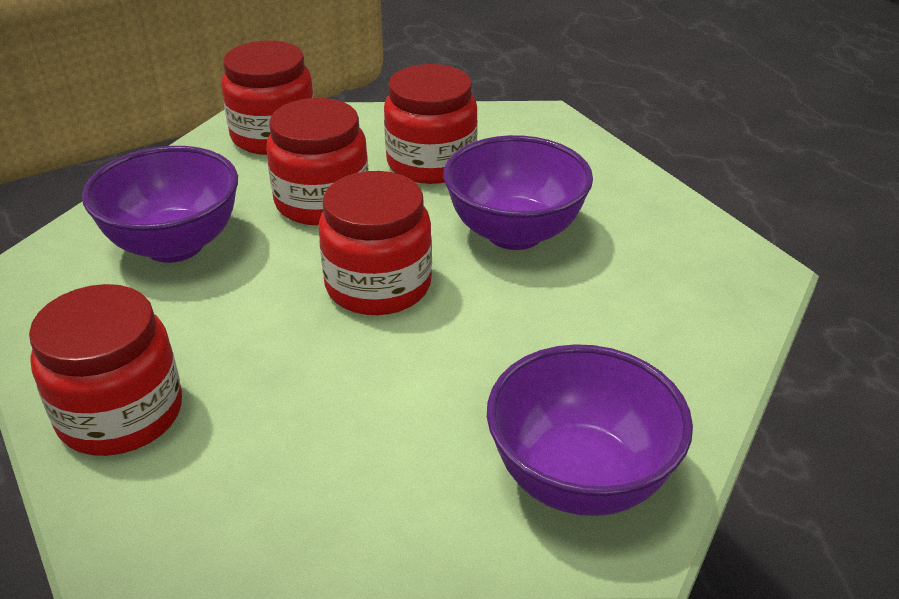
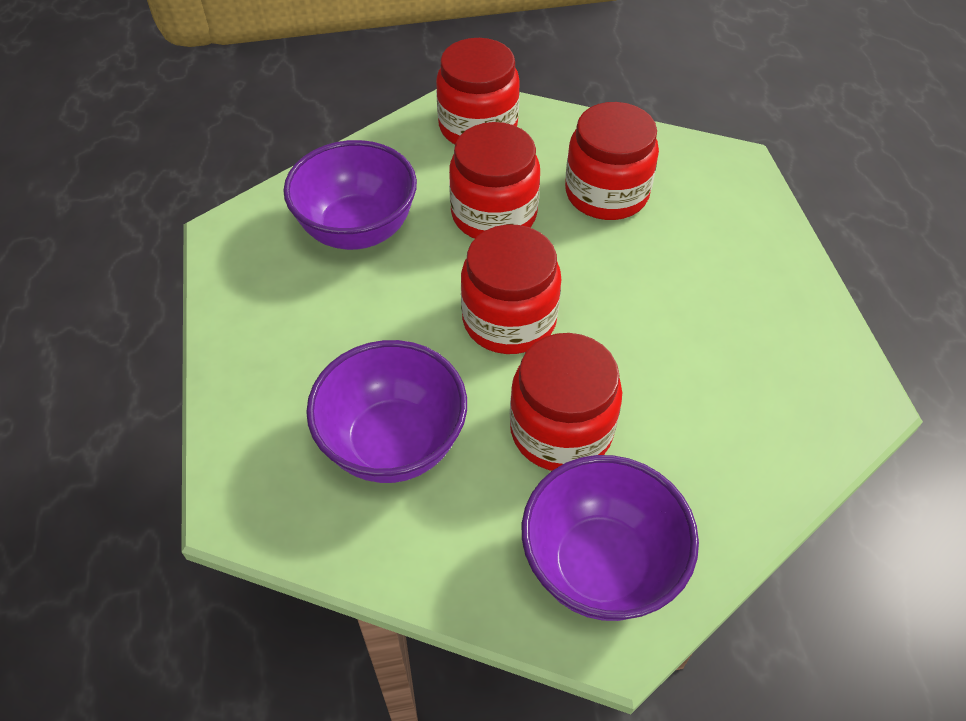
camera: 20 degrees right, 15 degrees up
(120, 414) = (268, 389): red jar -> red jar (561, 430)
(514, 233) = (650, 295): purple bowl -> purple bowl (393, 443)

